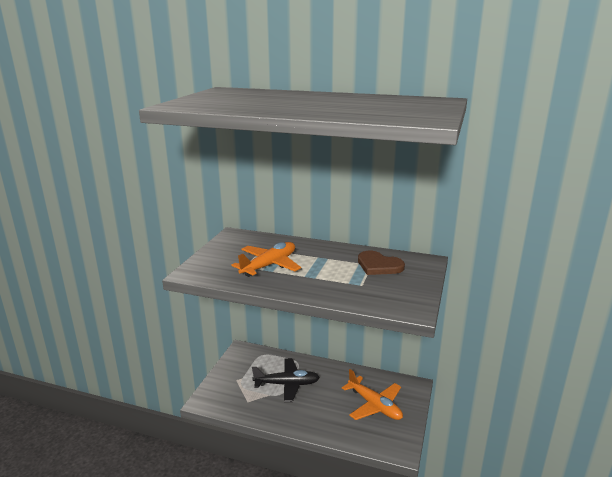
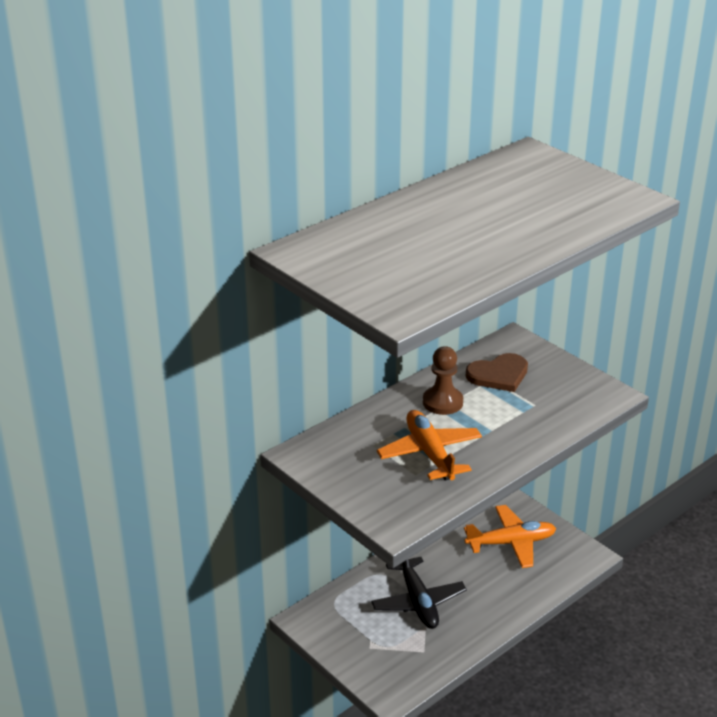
camera: 60 degrees left, 10 degrees up
(287, 384) = (418, 601): black plane -> black plane turned 135 degrees clockwise
(326, 256) = (442, 402): none -> brown pawn

